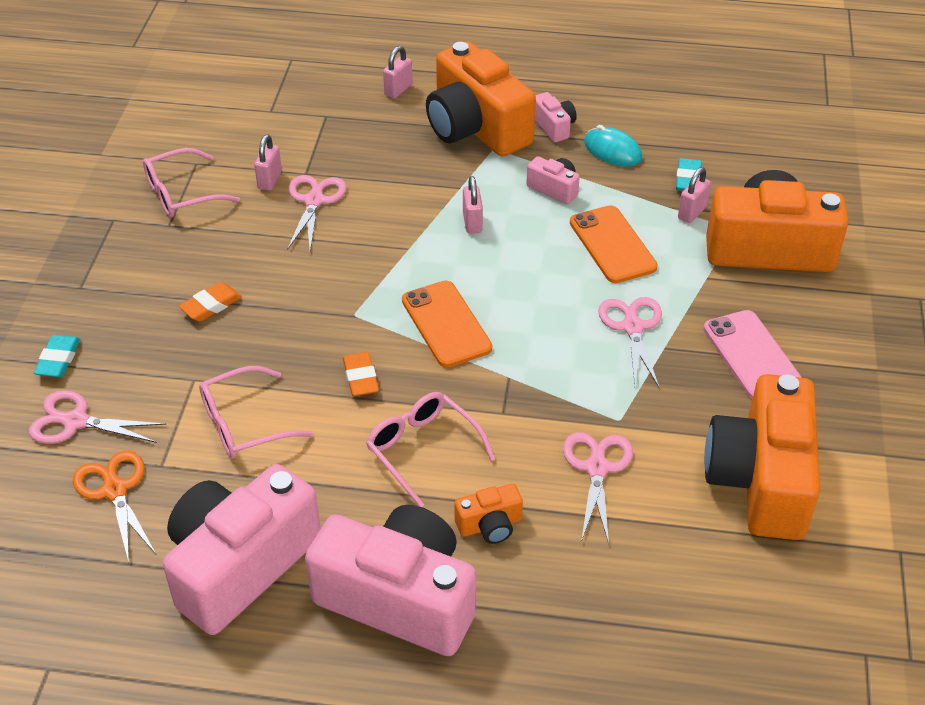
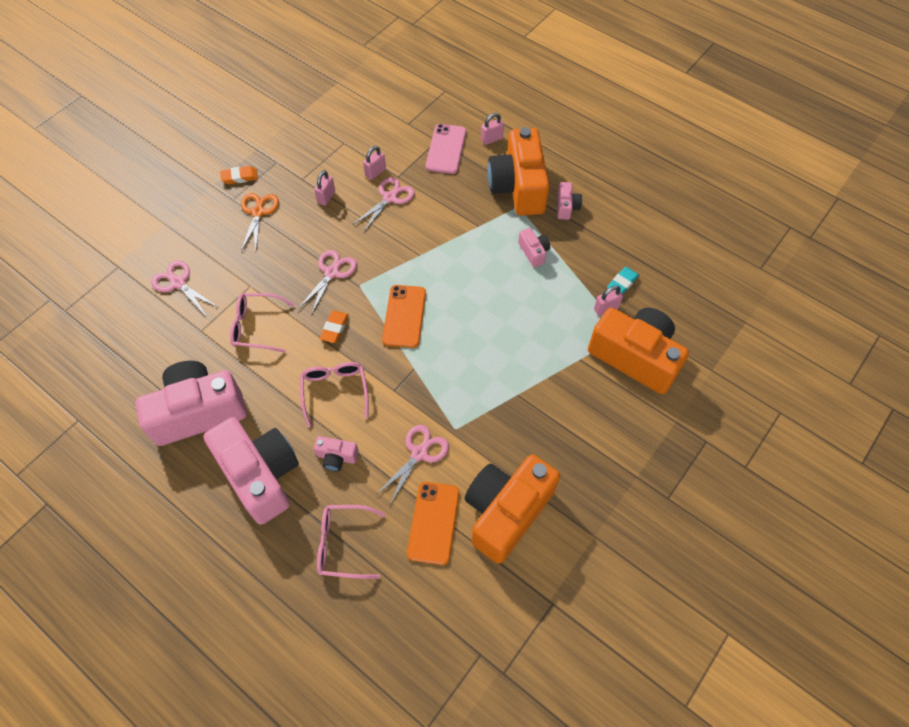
camera: 30 degrees right, 15 degrees up
(58, 360) = (194, 240): turquoise eraser -> none
(114, 490) = (170, 334): orange scissors -> orange scissors (258, 212)
(182, 194) = (323, 161): pink glasses -> pink glasses (343, 544)
(211, 305) = (289, 242): orange eraser -> orange eraser (240, 177)
(472, 222) = (468, 254): pink padlock -> pink padlock (326, 197)
(490, 525) = (337, 457): orange camera -> pink camera
(612, 150) = (590, 240): turquoise mouse -> none
(612, 245) = (539, 308): orange phone -> orange phone (434, 523)
(632, 327) = (508, 371): pink scissors -> pink scissors (332, 272)
(751, 355) = (565, 427): pink phone -> pink phone (446, 149)

